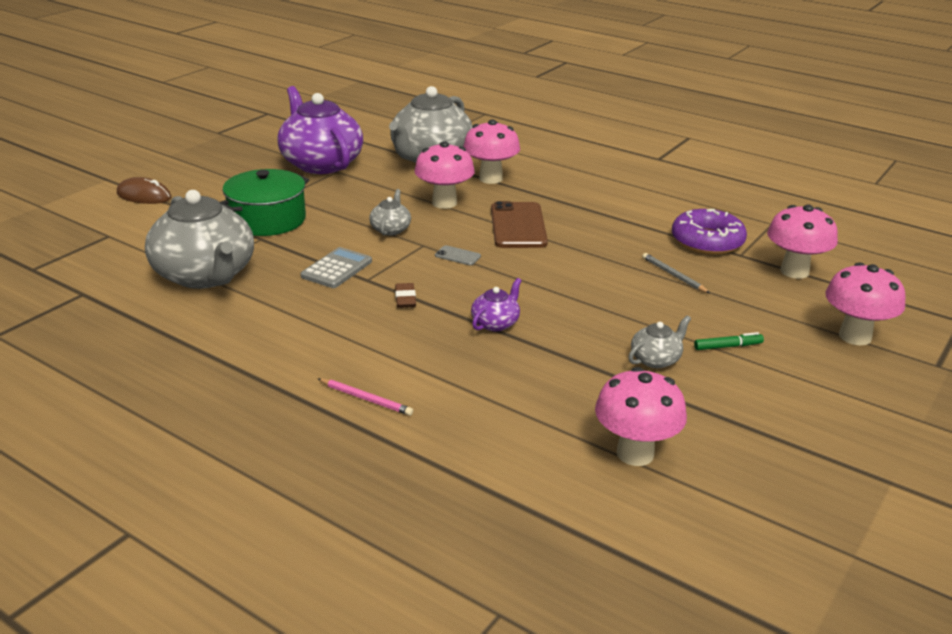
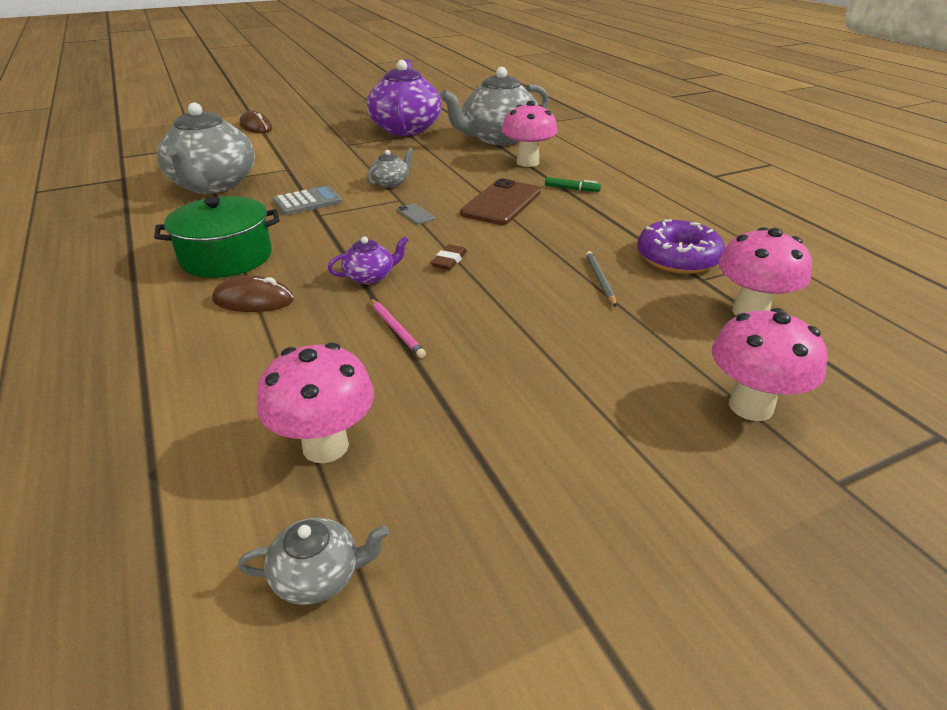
camera: 30 degrees right, 5 degrees up
(267, 220) = (311, 157): green pot -> green pot (226, 257)
(365, 399) = (177, 307): pink pencil -> pink pencil (396, 329)
(405, 298) = (325, 237): brown eraser -> brown eraser (449, 261)
(425, 372) = (253, 300): none -> brown mouse
(444, 203) = (462, 172): pink mushroom -> none
(656, 359) = (476, 356): grey teapot -> grey teapot (318, 576)
(728, 346) = (572, 368): green marker -> green marker (571, 189)

